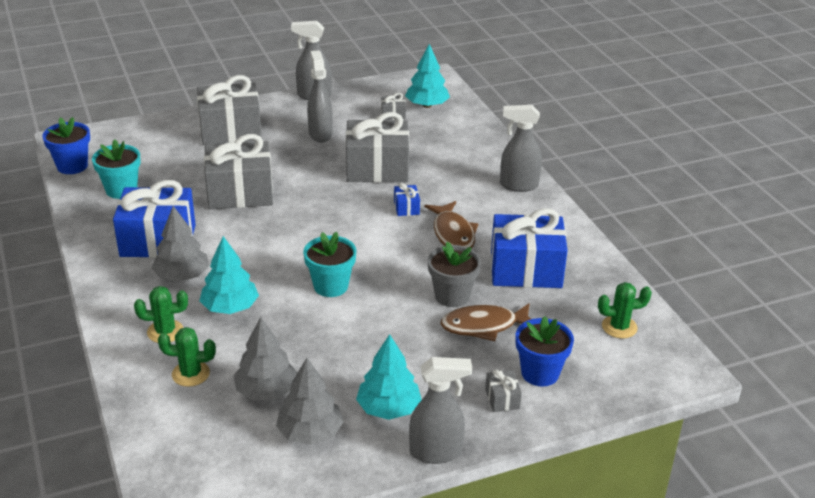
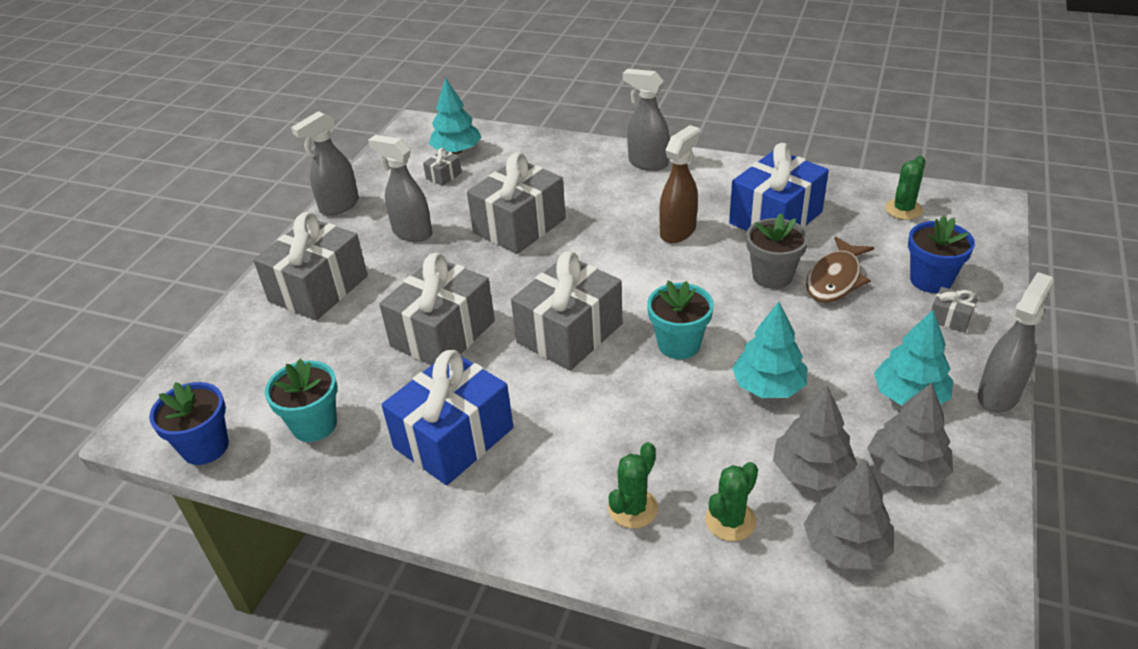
camera: 45 degrees left, 5 degrees up
(182, 276) = (544, 448): grey tree -> grey tree (846, 546)
(230, 307) = (641, 434): turquoise tree -> turquoise tree (768, 386)
(293, 238) = (569, 333): none -> grey gift
(406, 208) = (605, 238): blue gift -> none
(453, 234) = (678, 231): brown fish -> brown spray bottle
(518, 185) = (647, 163): grey spray bottle -> grey spray bottle turned 75 degrees clockwise

